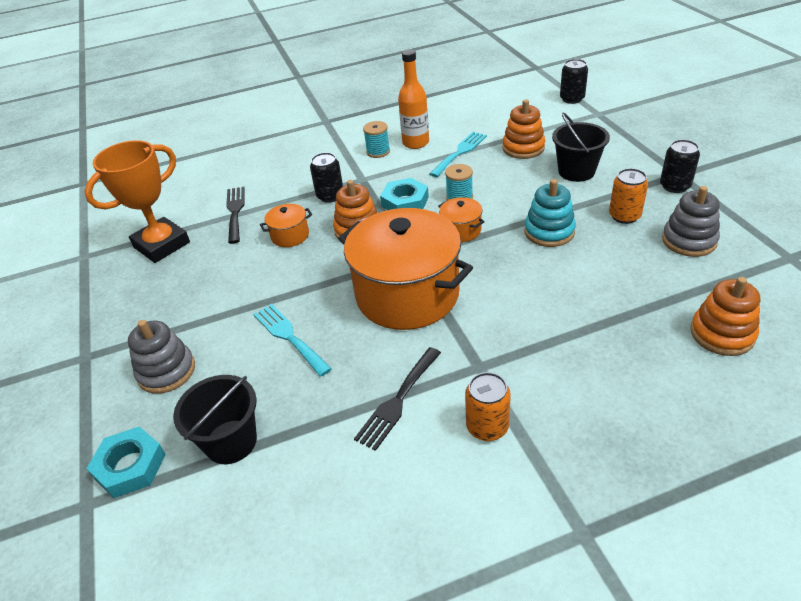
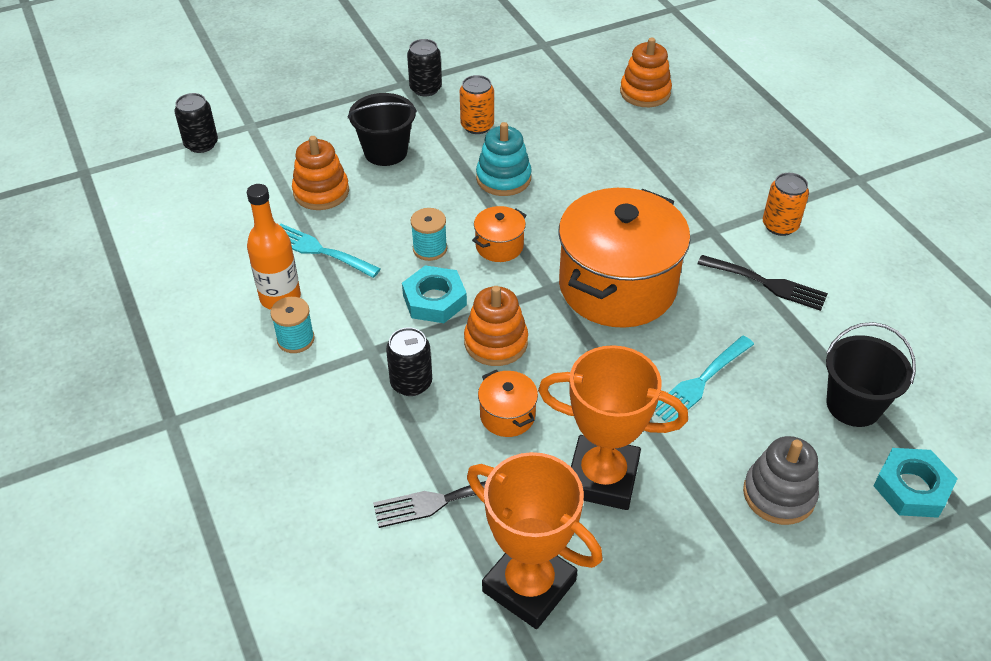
camera: 100 degrees left, 5 degrees up
(222, 277) = (602, 478): none -> orange trophy
(689, 240) = (519, 92): grey stacking toy -> none

